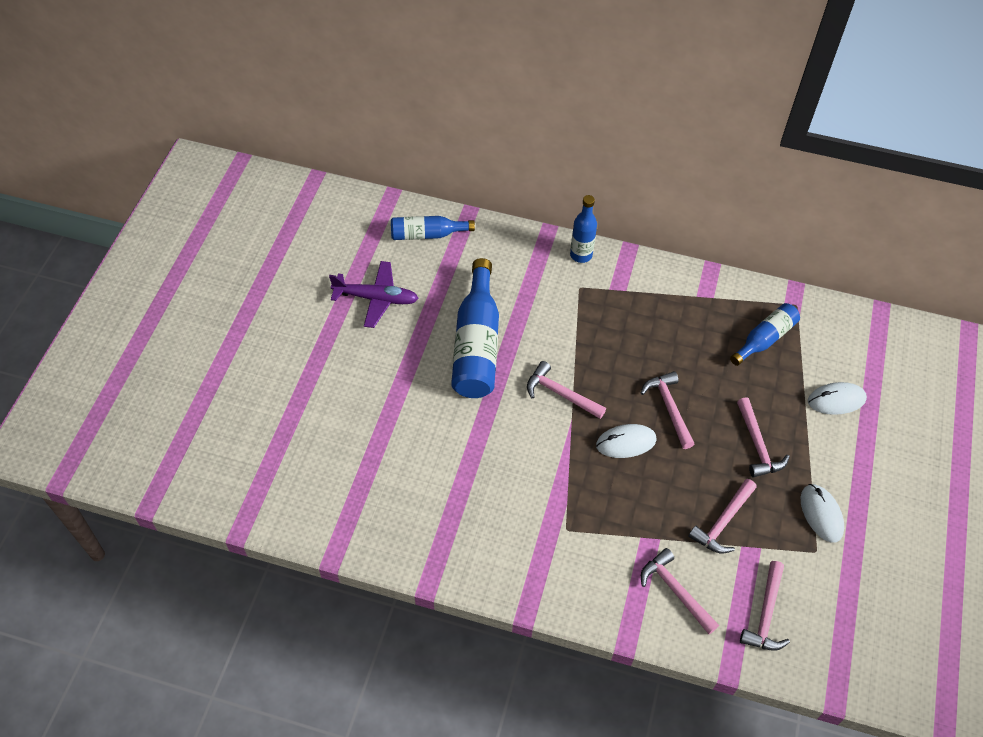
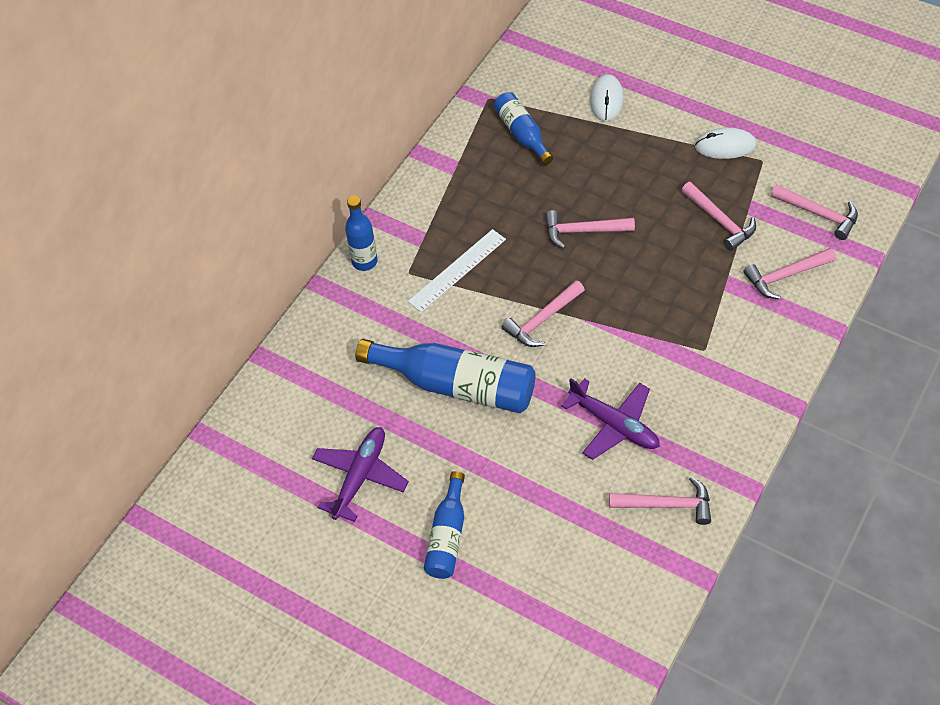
camera: 70 degrees left, 0 degrees up
(427, 234) = (281, 406): blue bottle -> blue bottle (447, 536)
(466, 468) = (614, 425): none -> purple plane
(593, 321) = (457, 270): none -> white ruler
(626, 442) = (615, 277): white mouse -> none
(757, 445) = (642, 172): pink hammer -> pink hammer (667, 504)

